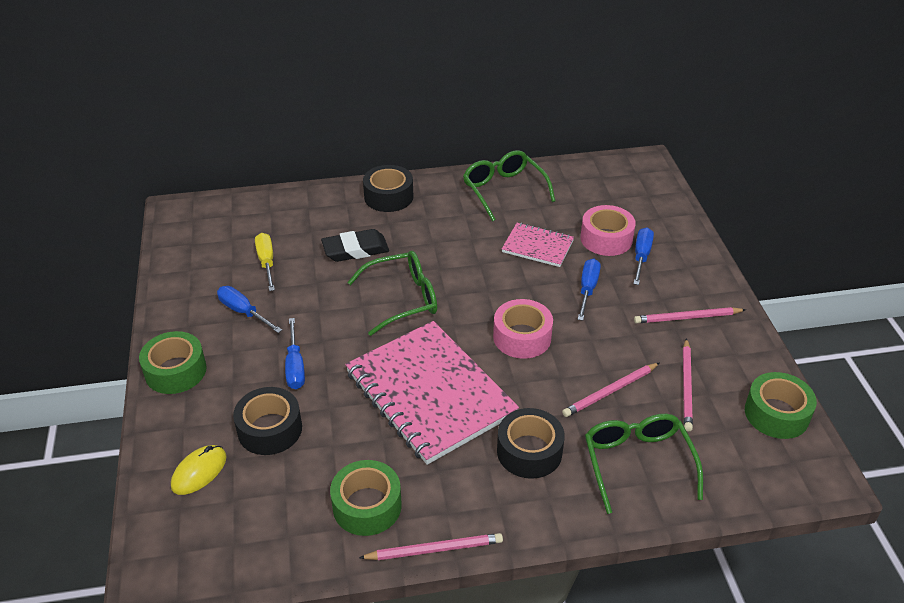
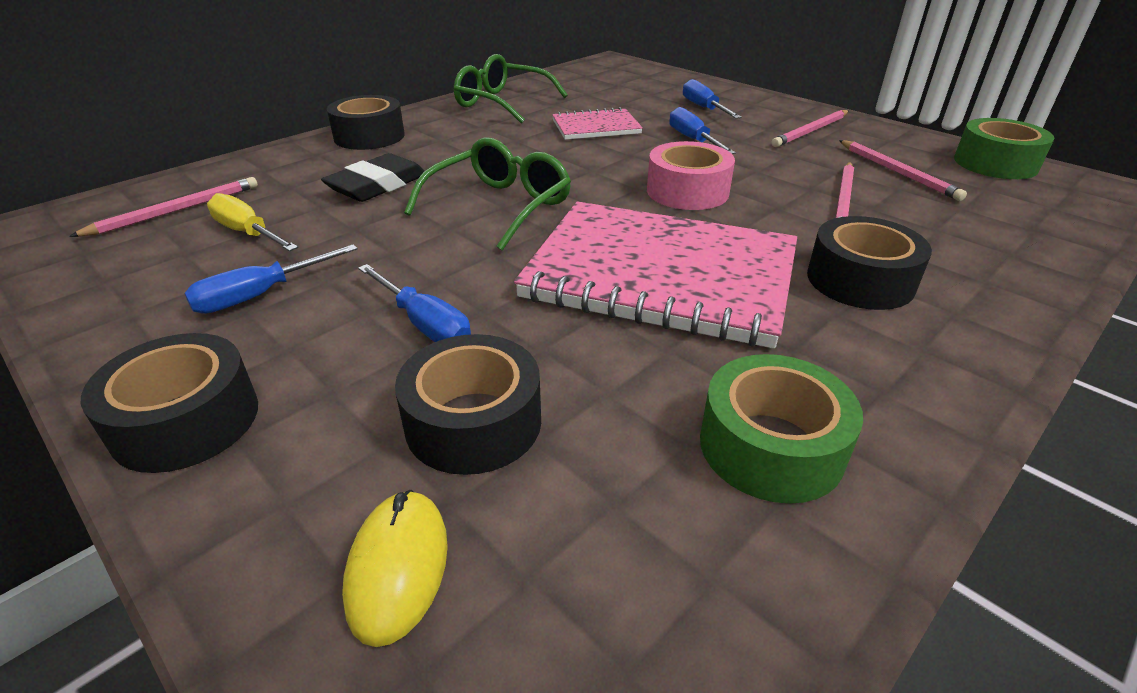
camera: 35 degrees left, 5 degrees down
(175, 371) = (186, 421): green tape -> black tape
(243, 312) = (260, 295): blue screwdriver -> blue screwdriver turned 45 degrees counterclockwise
(434, 549) = (945, 449): pink pencil -> pink pencil (176, 210)
(606, 239) = (653, 106): pink tape -> none
(637, 462) = (970, 242): green glasses -> none

